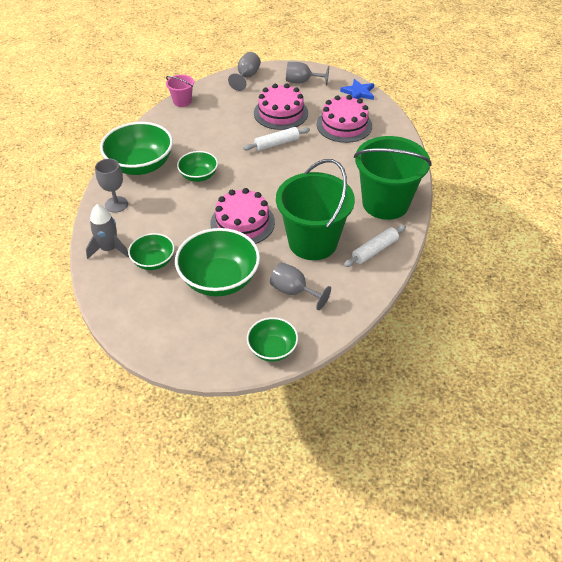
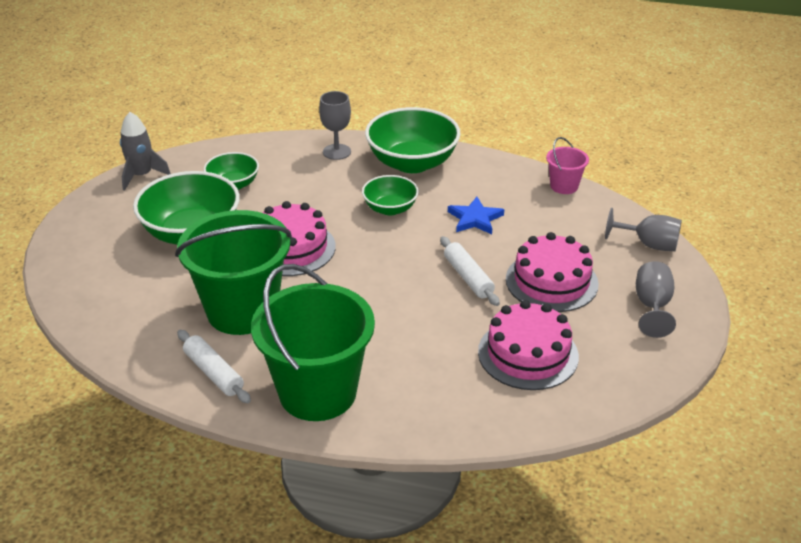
camera: 90 degrees right, 10 degrees down
(109, 249) = (260, 154): grey rocket -> grey rocket (142, 175)
(272, 349) = (69, 275): green bowl -> none
(294, 291) = (154, 292): grey goblet -> none
(358, 92) = (636, 378): blue star -> blue star (475, 219)

